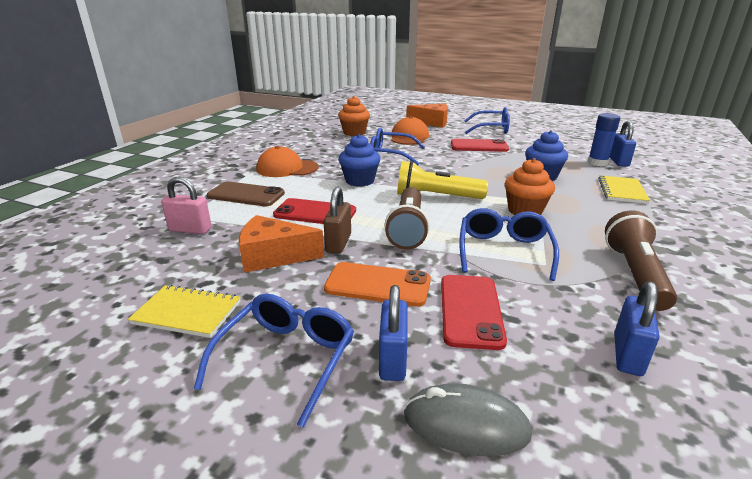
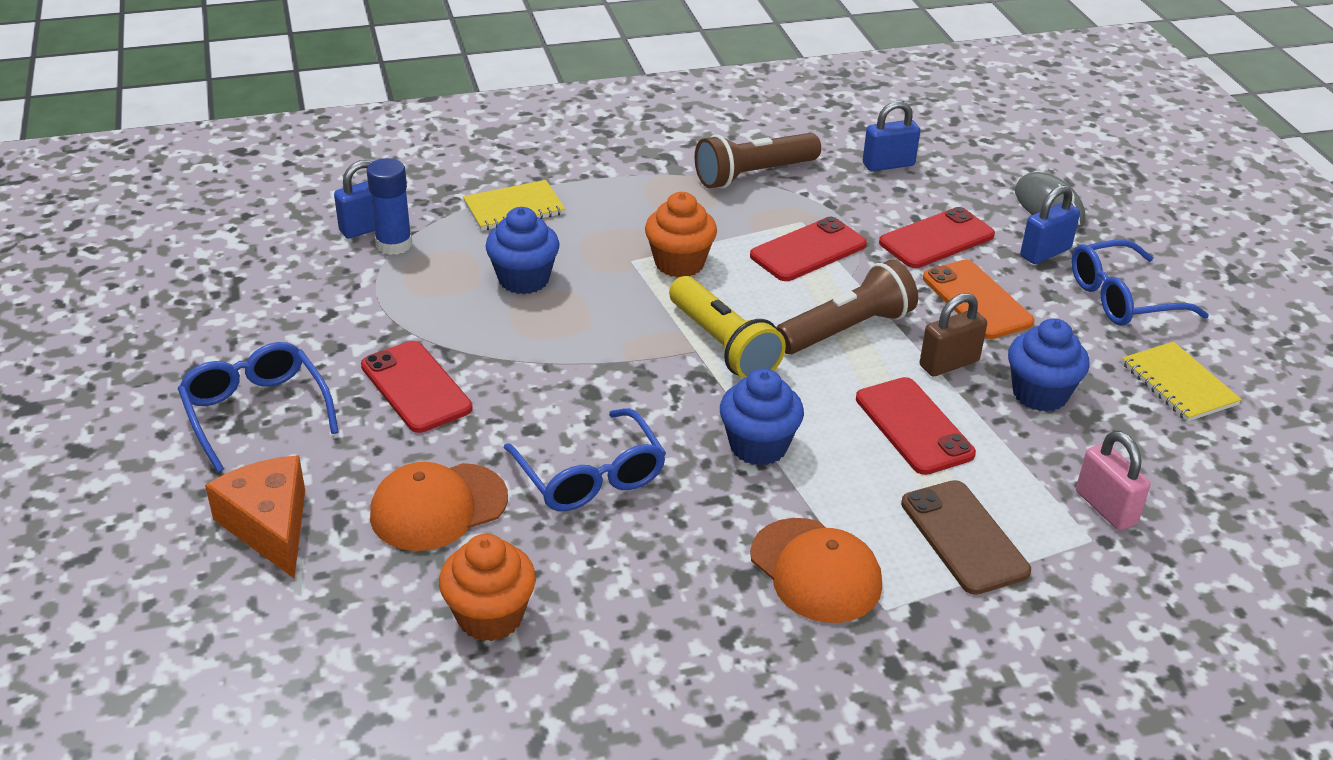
camera: 130 degrees left, 10 degrees up
(273, 256) = (1040, 394): orange cheese -> blue cupcake
(504, 251) = (808, 250): blue glasses -> red phone

